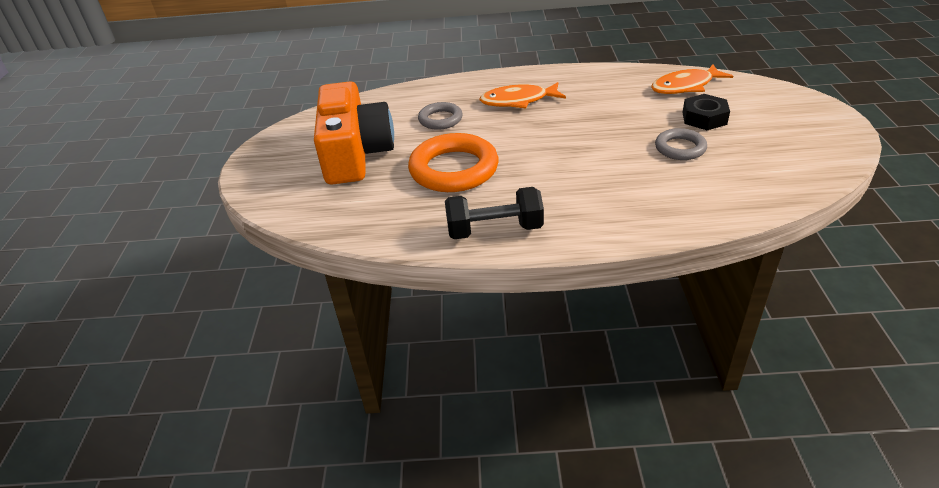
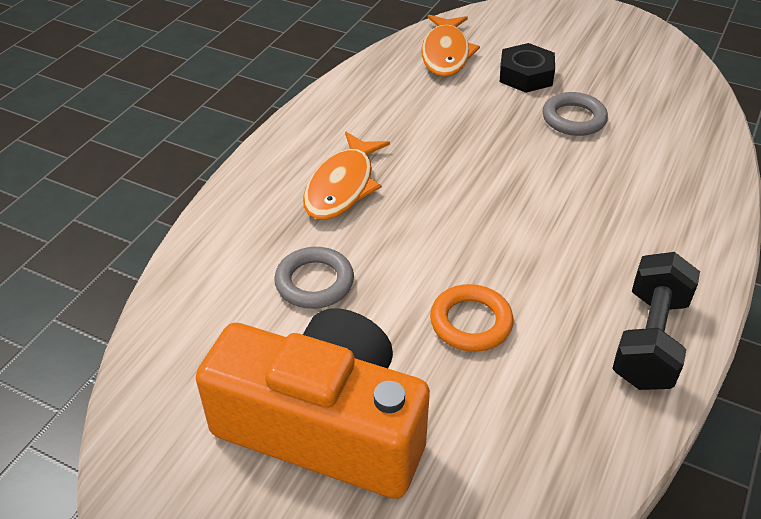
camera: 65 degrees left, 5 degrees up
(454, 169) = (471, 322): orange ring -> orange ring, size x0.56

